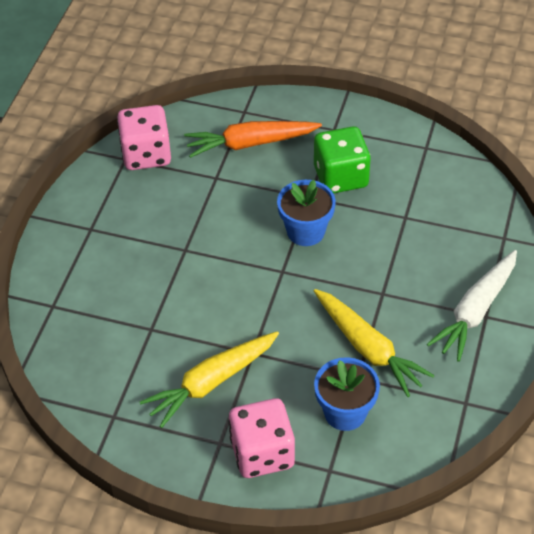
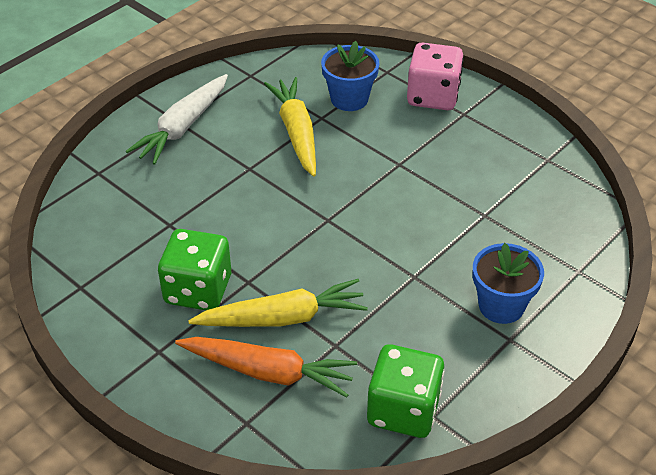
camera: 155 degrees left, 5 degrees down
(146, 154) = (403, 410): pink dice -> green dice
(211, 382) = (448, 154): yellow carrot -> yellow carrot (282, 318)
(305, 231) = (278, 247): blue flower pot -> blue flower pot (501, 306)
(475, 311) = (183, 127): white carrot -> white carrot turned 150 degrees clockwise

